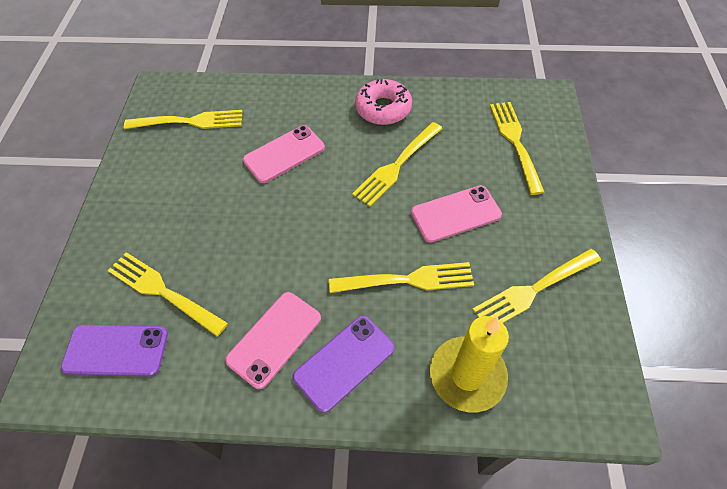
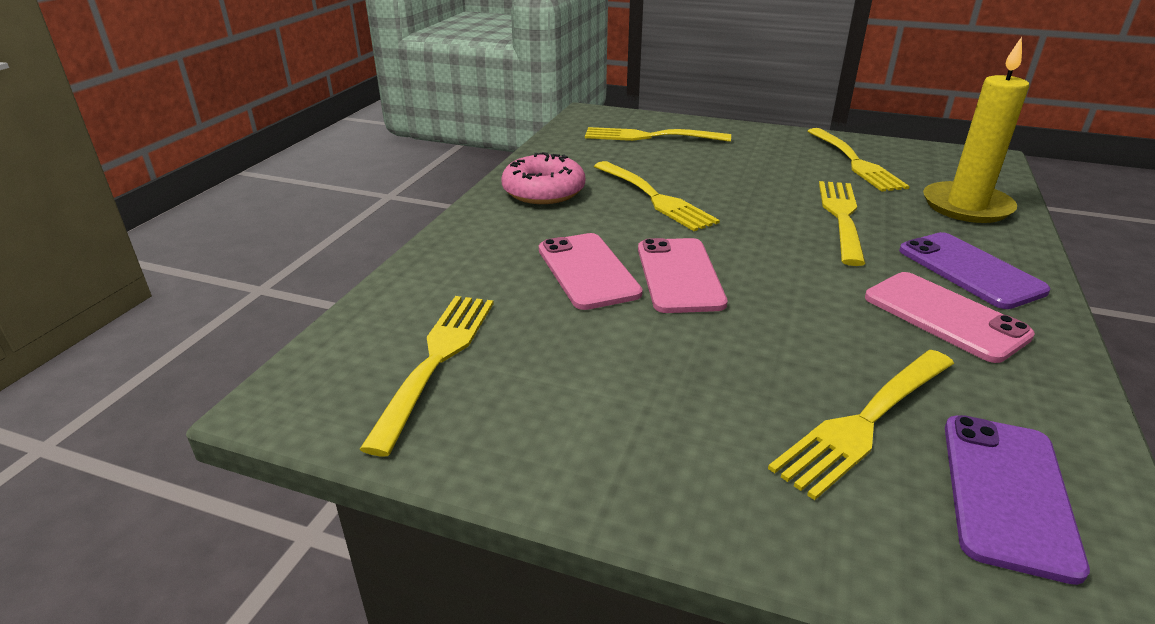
camera: 75 degrees left, 25 degrees down
(455, 214) = (746, 179): pink phone -> pink phone (679, 275)

